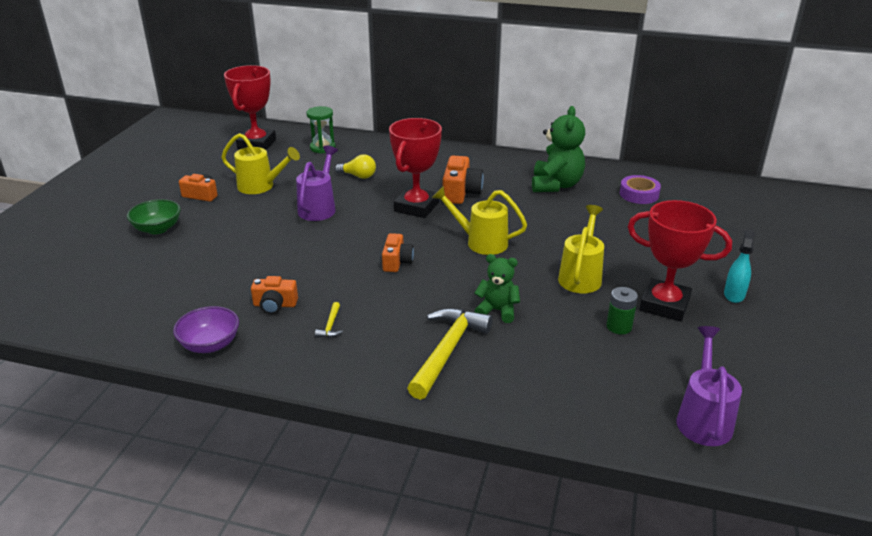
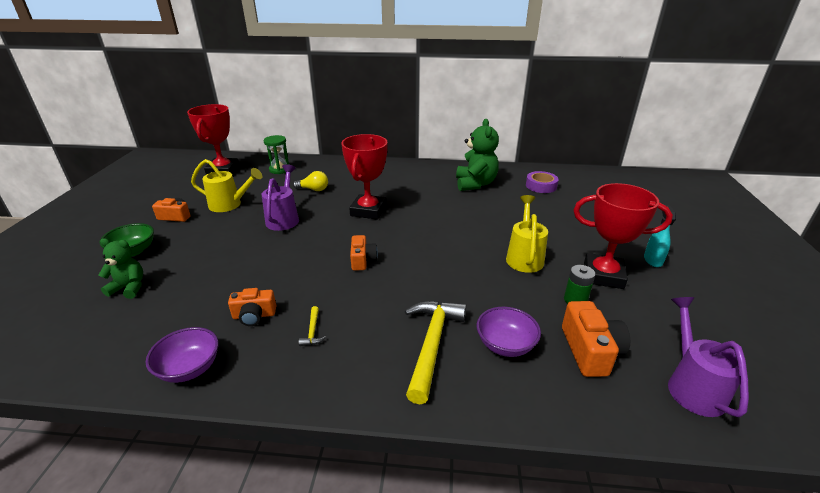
camera: 10 degrees left, 0 degrees up
(461, 192) = (402, 196): orange camera -> orange camera (590, 351)
(481, 242) = (431, 235): yellow watering can -> none
(497, 311) = (465, 297): green teddy bear -> green teddy bear (129, 288)
(523, 360) = (505, 345): none -> purple bowl

